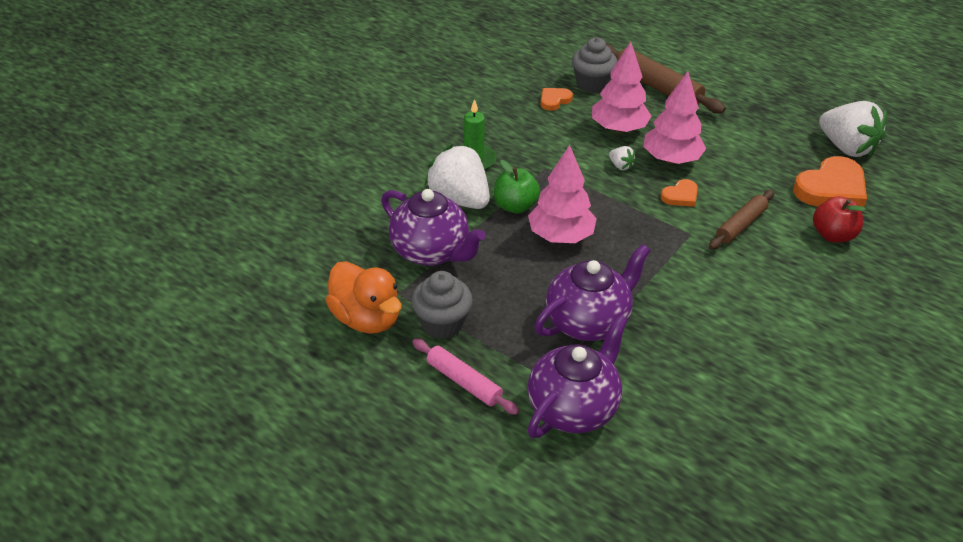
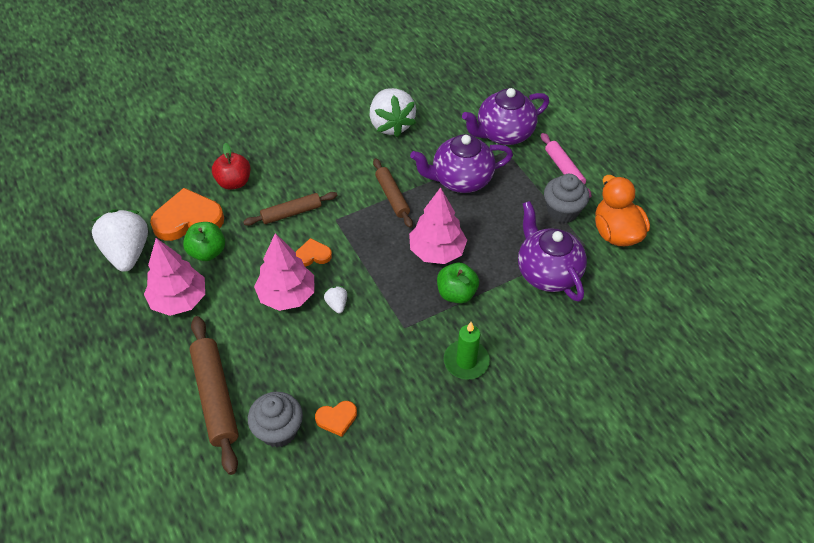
camera: 155 degrees left, 10 degrees up
(459, 199) = (501, 318): white strawberry -> white strawberry (391, 125)
(618, 129) = (303, 351): pink tree -> pink tree (179, 300)
(652, 276) = (392, 196): none -> brown rolling pin
(779, 169) = (207, 252): none -> green apple

